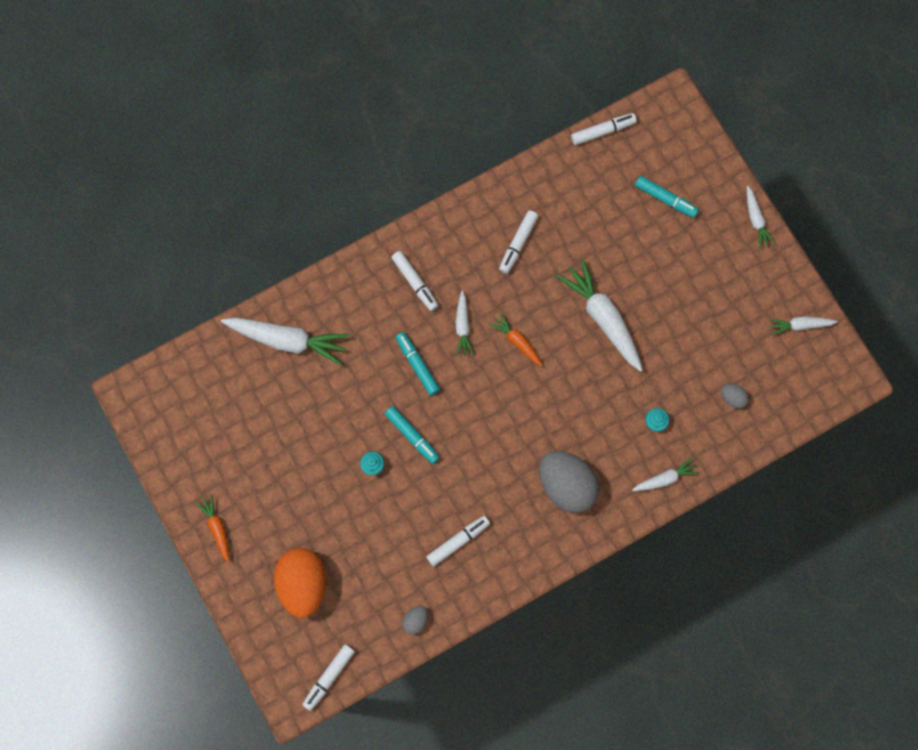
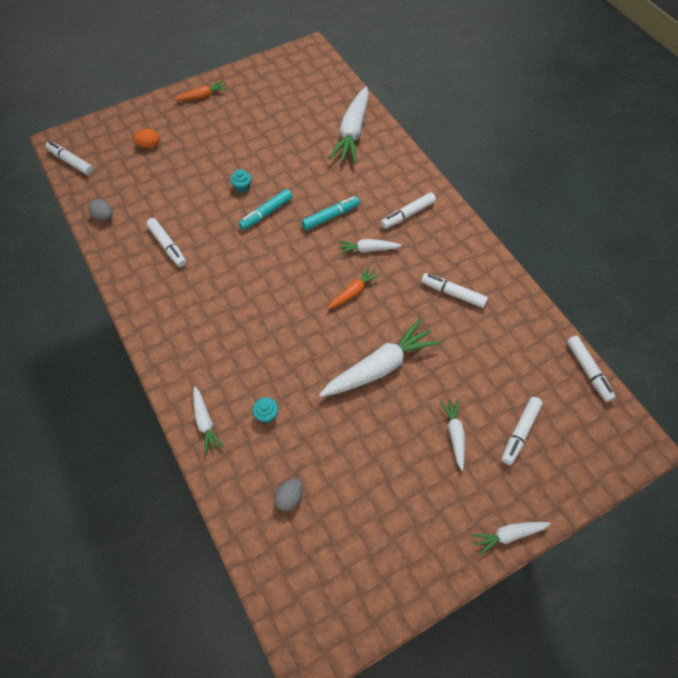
camera: 90 degrees right, 15 degrees down
(303, 584) = (149, 145): orange egg -> orange egg, size x0.44
(566, 485) = (208, 331): grey egg -> none
(665, 199) = (520, 432): turquoise marker -> white marker
(800, 325) = (378, 585): white carrot -> white carrot (454, 434)

